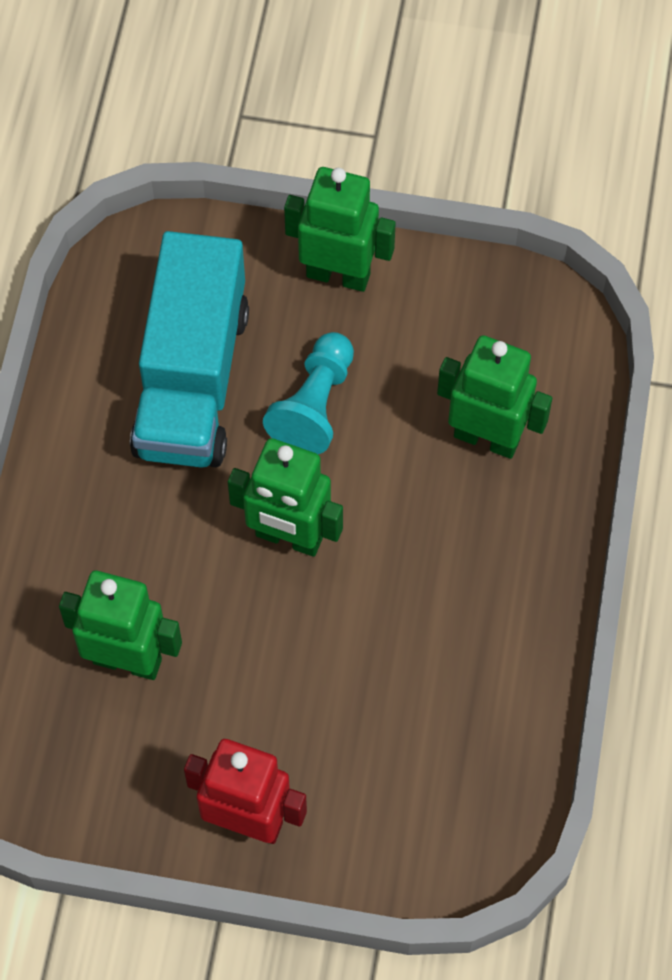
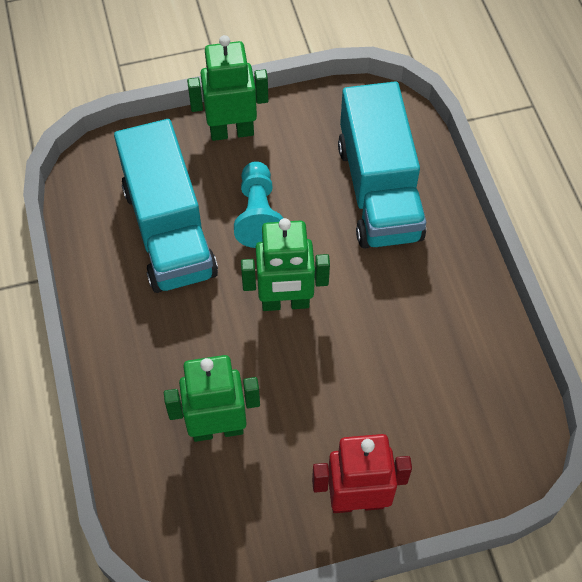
camera: 25 degrees left, 5 degrees down
(487, 437) = (378, 191): green robot -> turquoise truck

